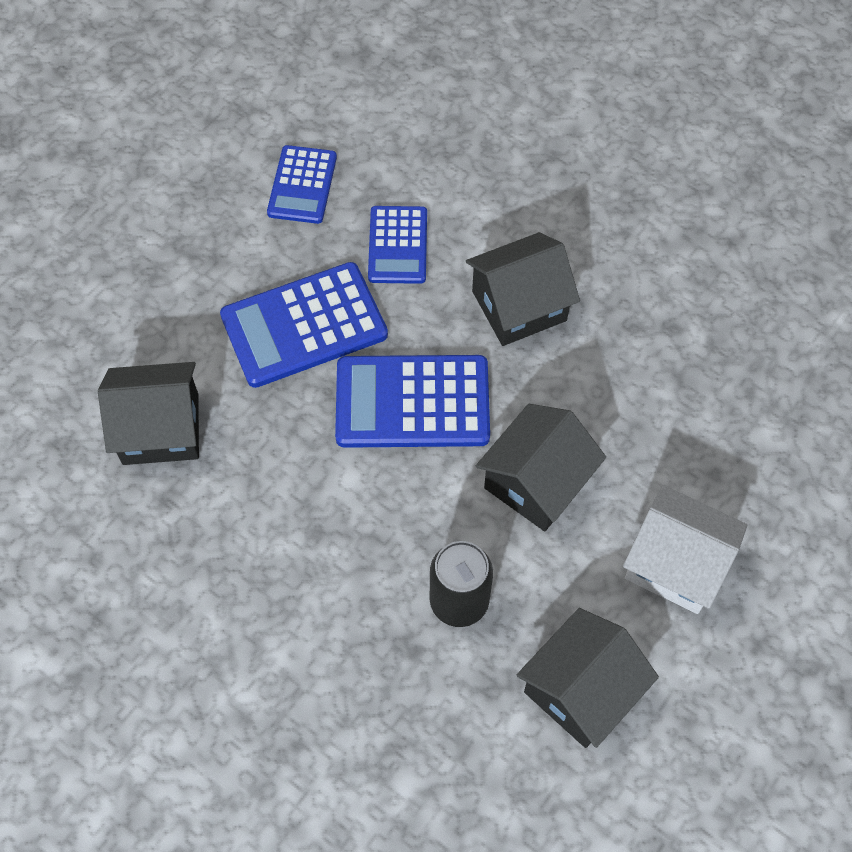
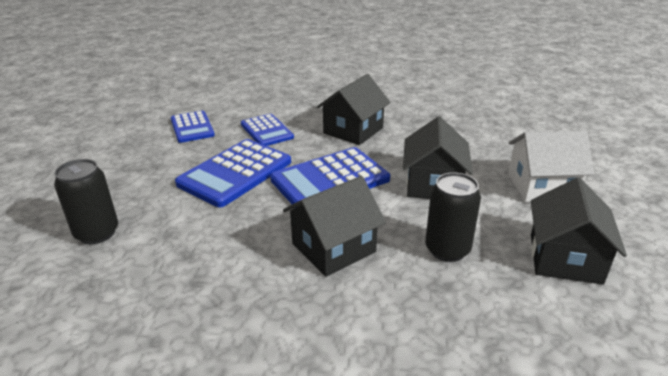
camera: 30 degrees left, 30 degrees down
(101, 363) = (97, 233): none -> black can
(161, 429) = (166, 248): black house -> black house (333, 248)

